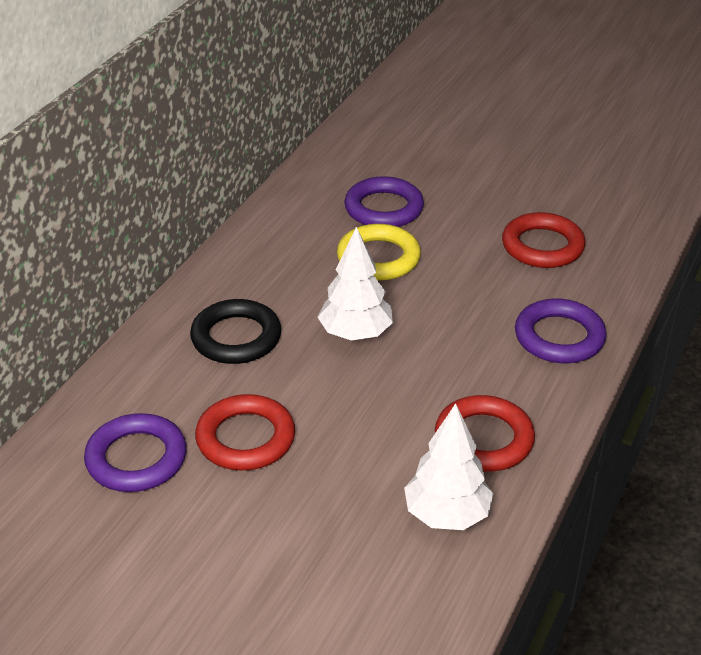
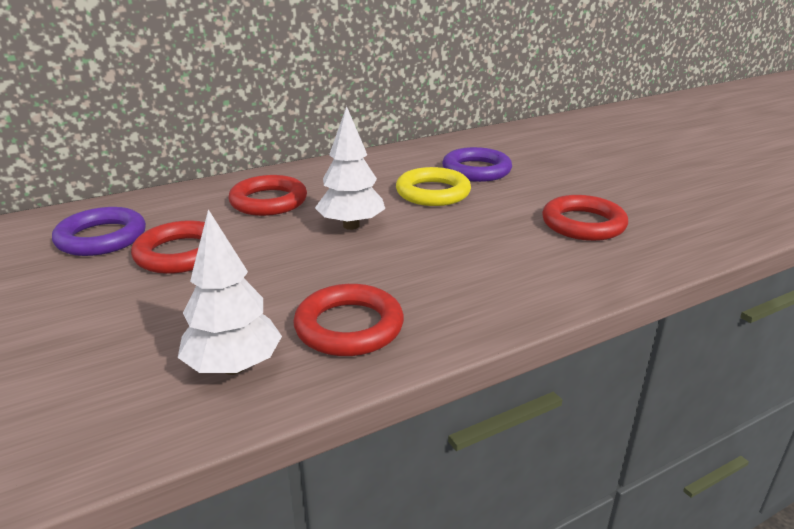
camera: 35 degrees right, 10 degrees down
(236, 337) = (268, 201): black ring -> red ring
(559, 337) = (520, 284): purple ring -> none

